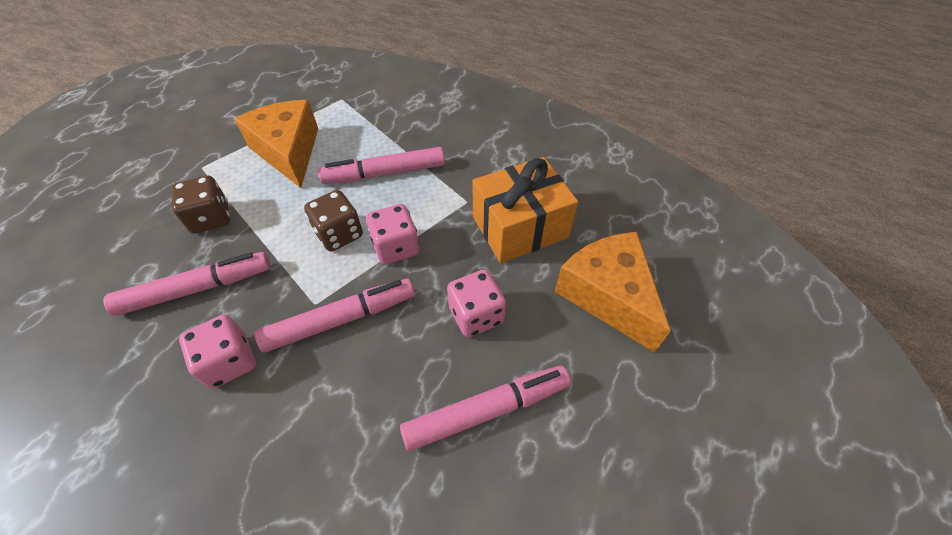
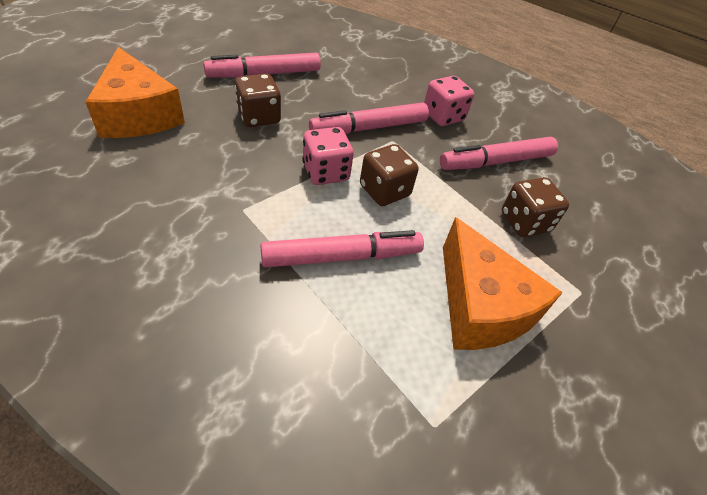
camera: 175 degrees right, 5 degrees down
(476, 315) = (259, 117): pink dice -> brown dice
(520, 227) = (192, 175): orange gift -> none

